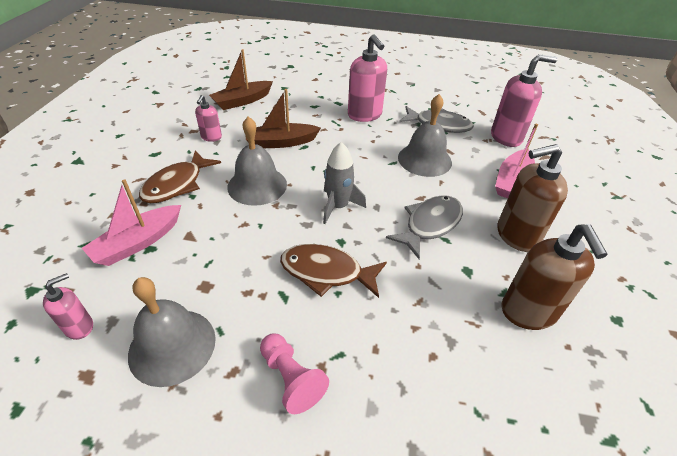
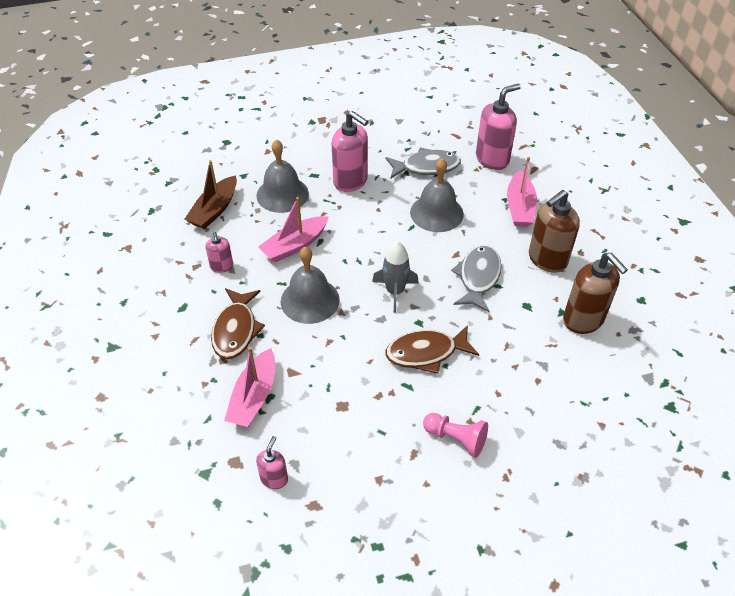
camera: 25 degrees left, 5 degrees up
(172, 346) = (357, 458): grey bell -> grey bell (282, 194)
(281, 142) = (294, 245): brown boat -> pink boat

